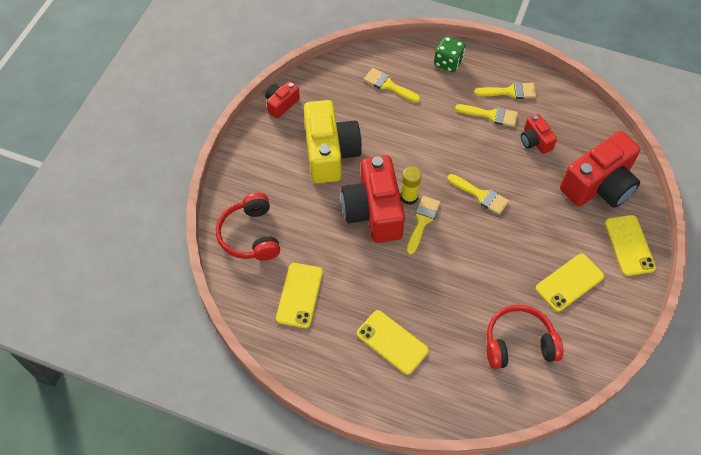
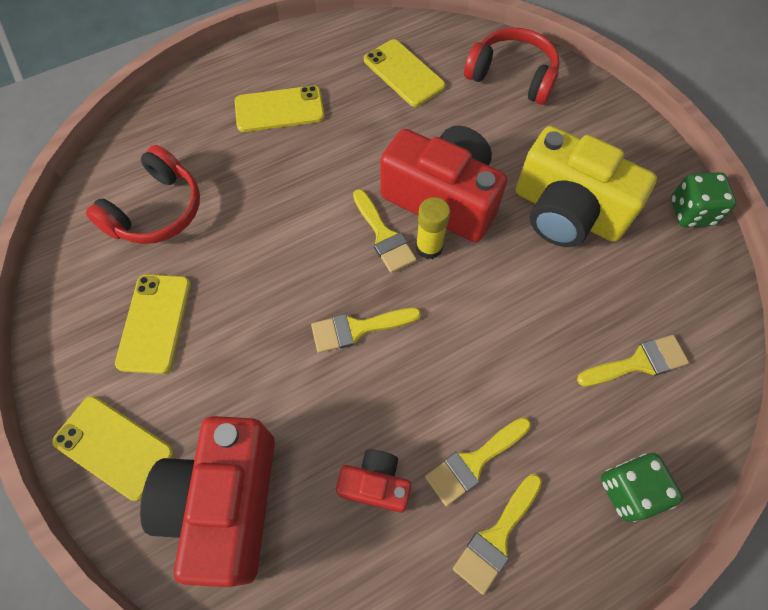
camera: 130 degrees right, 5 degrees up
(281, 104) = (691, 212): red camera -> green dice

